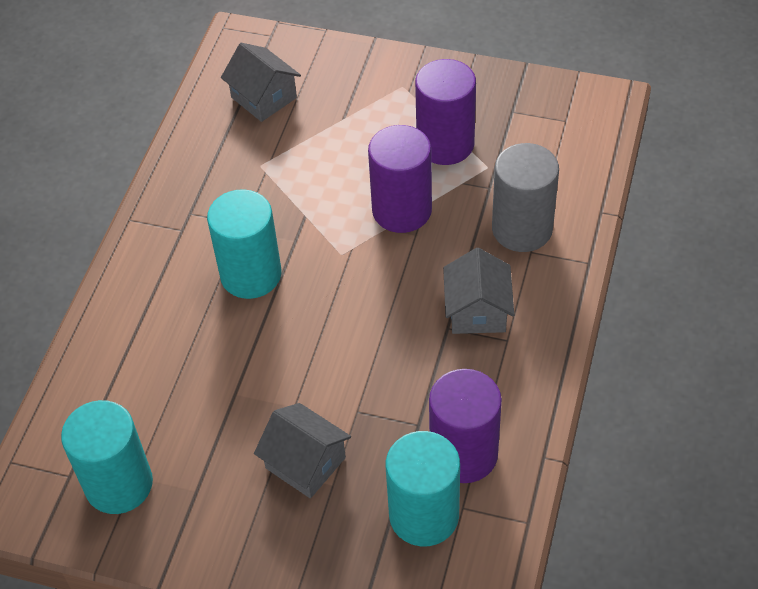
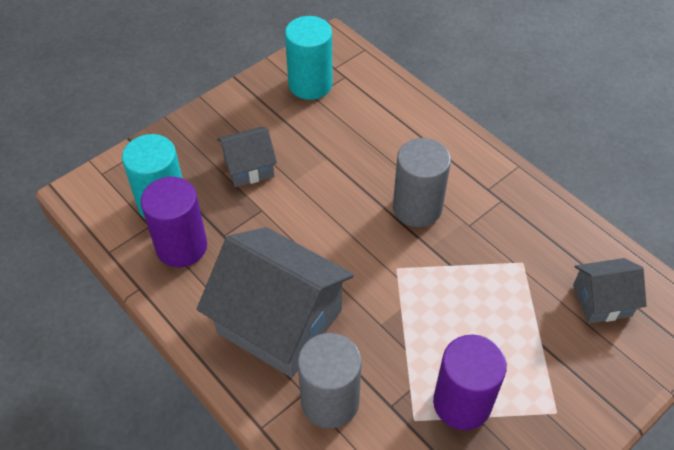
camera: 120 degrees right, 0 degrees up
(251, 274) = (417, 208): turquoise cylinder -> grey cylinder
(402, 210) = (410, 329): purple cylinder -> none
(477, 311) = (280, 321): grey house -> grey house, size x1.95

